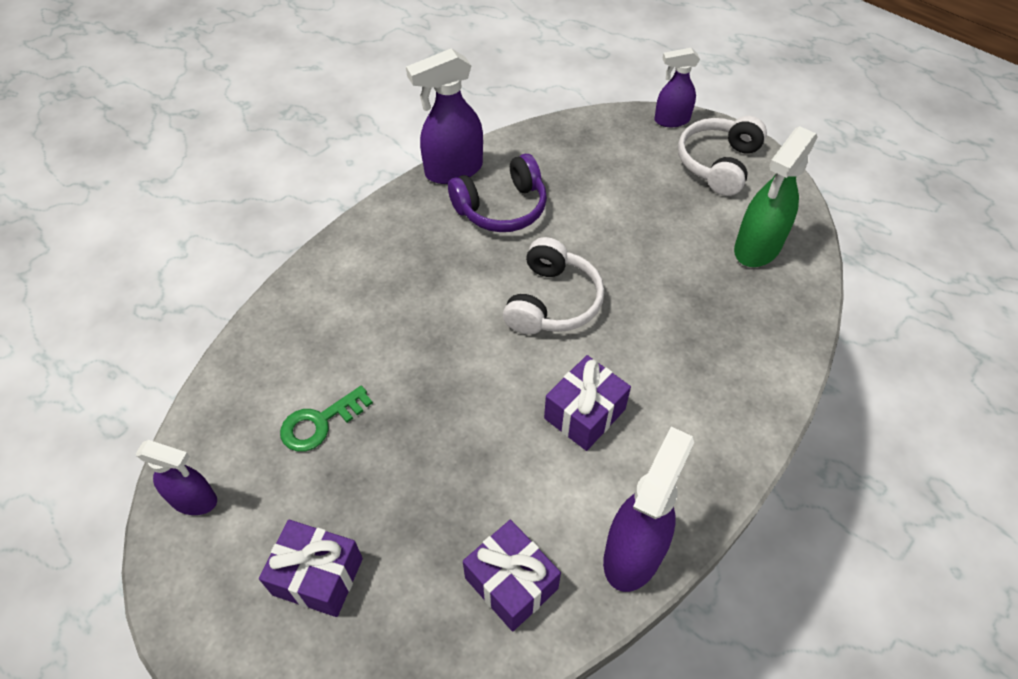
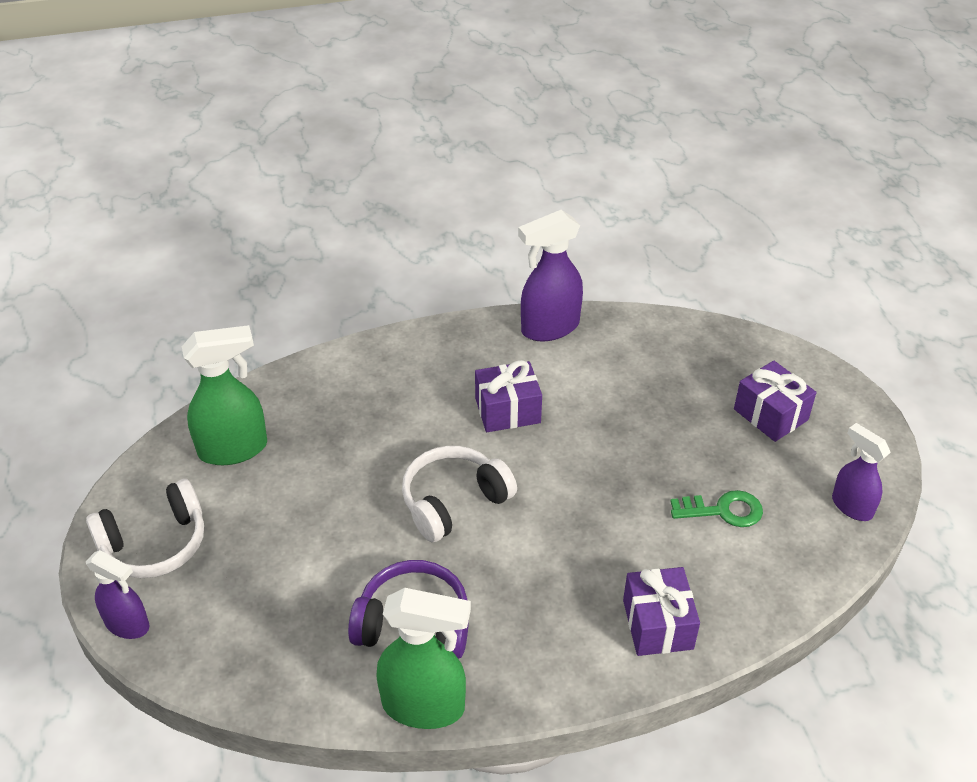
camera: 145 degrees left, 10 degrees down
(453, 170) = (424, 706): purple spray bottle -> green spray bottle
(511, 583) = (640, 351): purple gift -> purple gift (657, 624)

